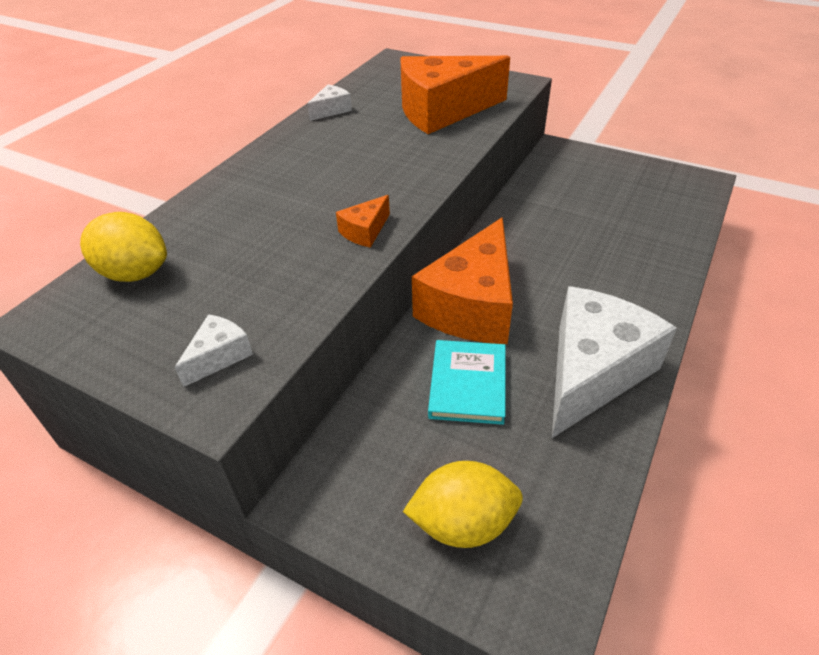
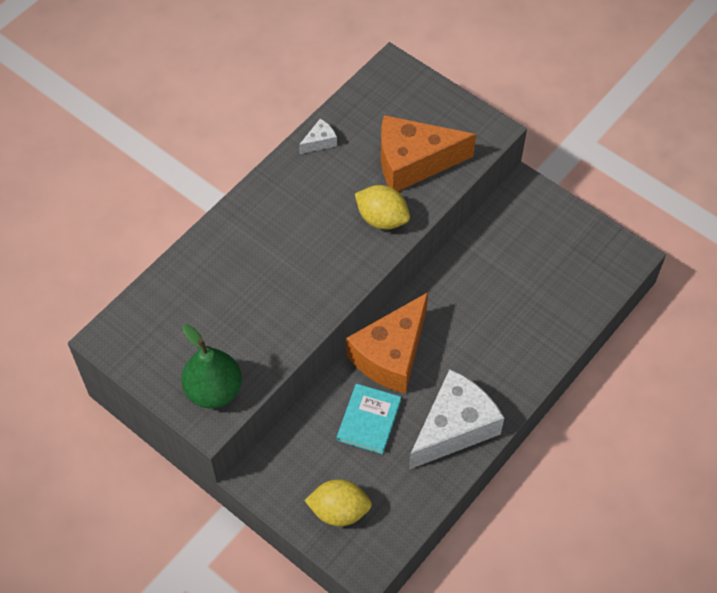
camera: 10 degrees right, 15 degrees up
(135, 273) = (162, 309): yellow lemon -> yellow lemon (382, 219)
(219, 356) = (214, 390): white cheese -> green pear
(365, 231) = (319, 300): orange cheese -> none

